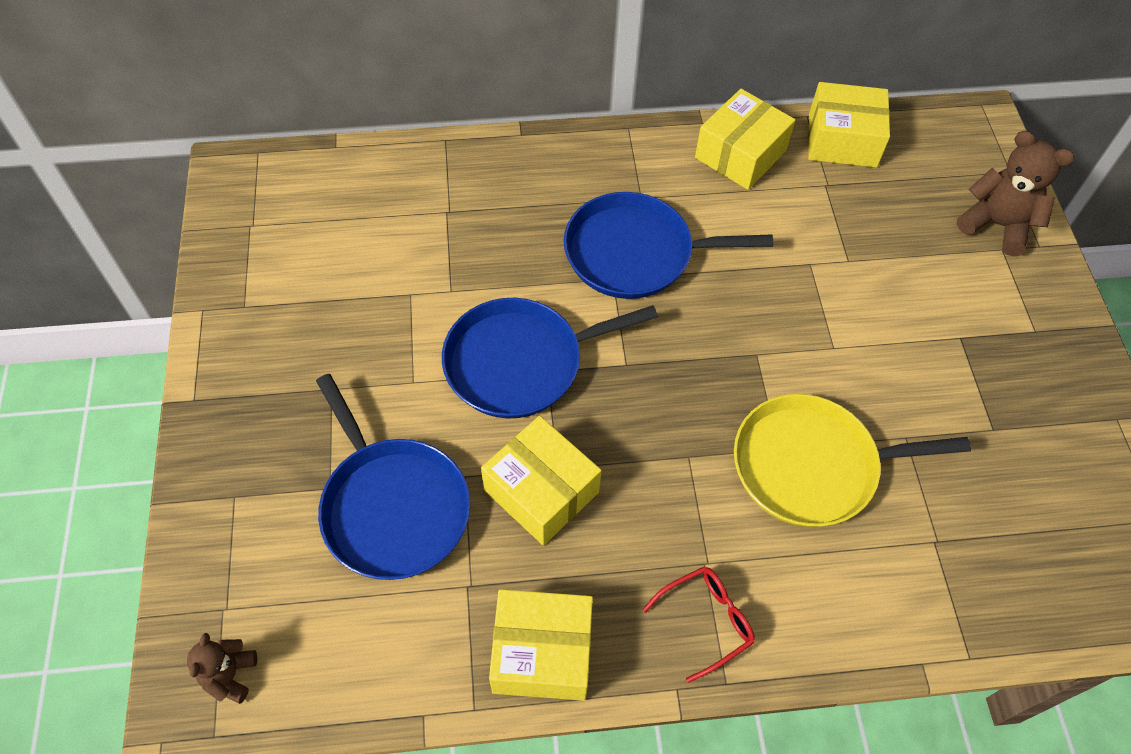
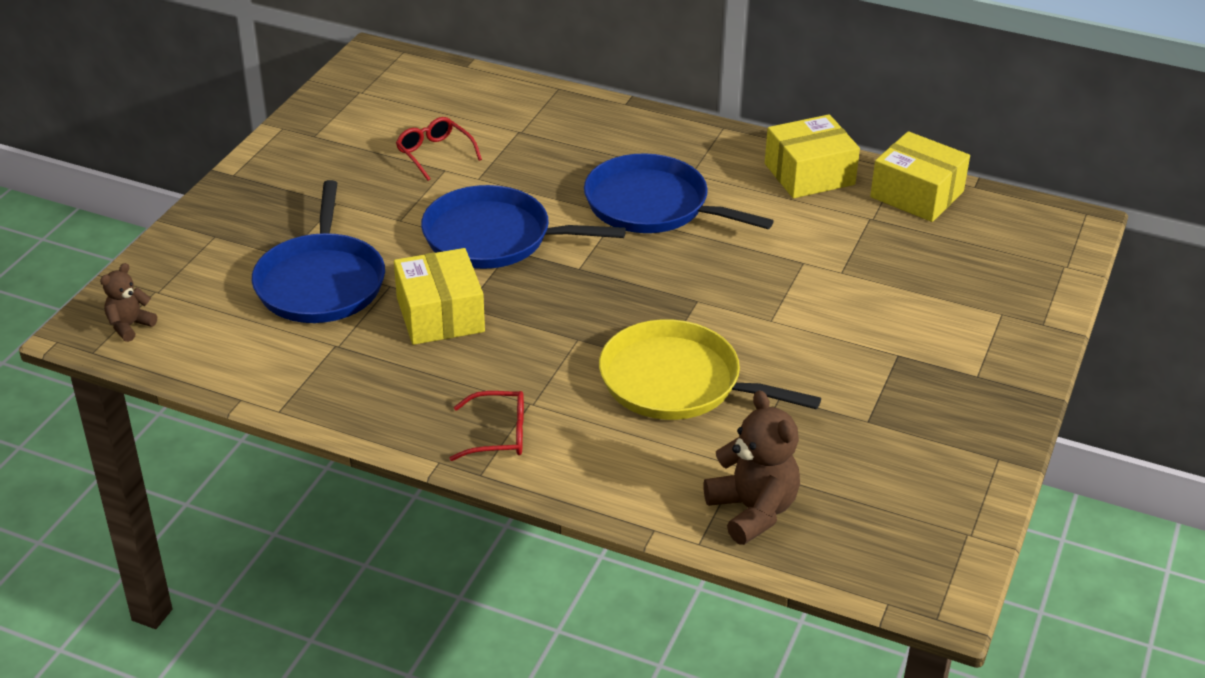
camera: 30 degrees right, 20 degrees down
(385, 277) = (434, 154): none -> red glasses
(542, 652) = (356, 401): yellow box -> none
(997, 225) = (1013, 296): brown teddy bear -> brown teddy bear (753, 511)

